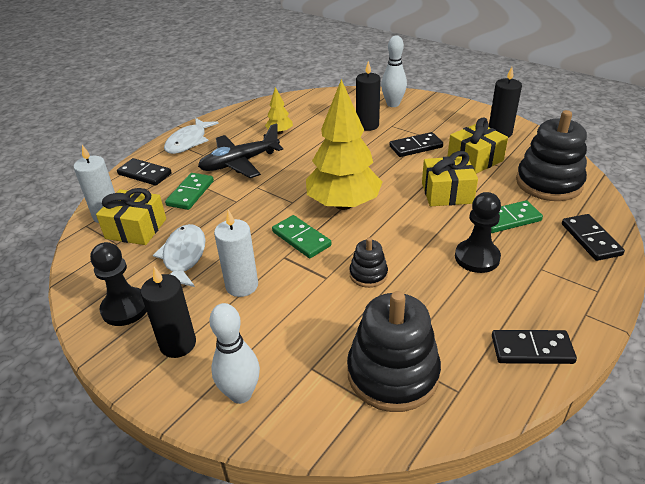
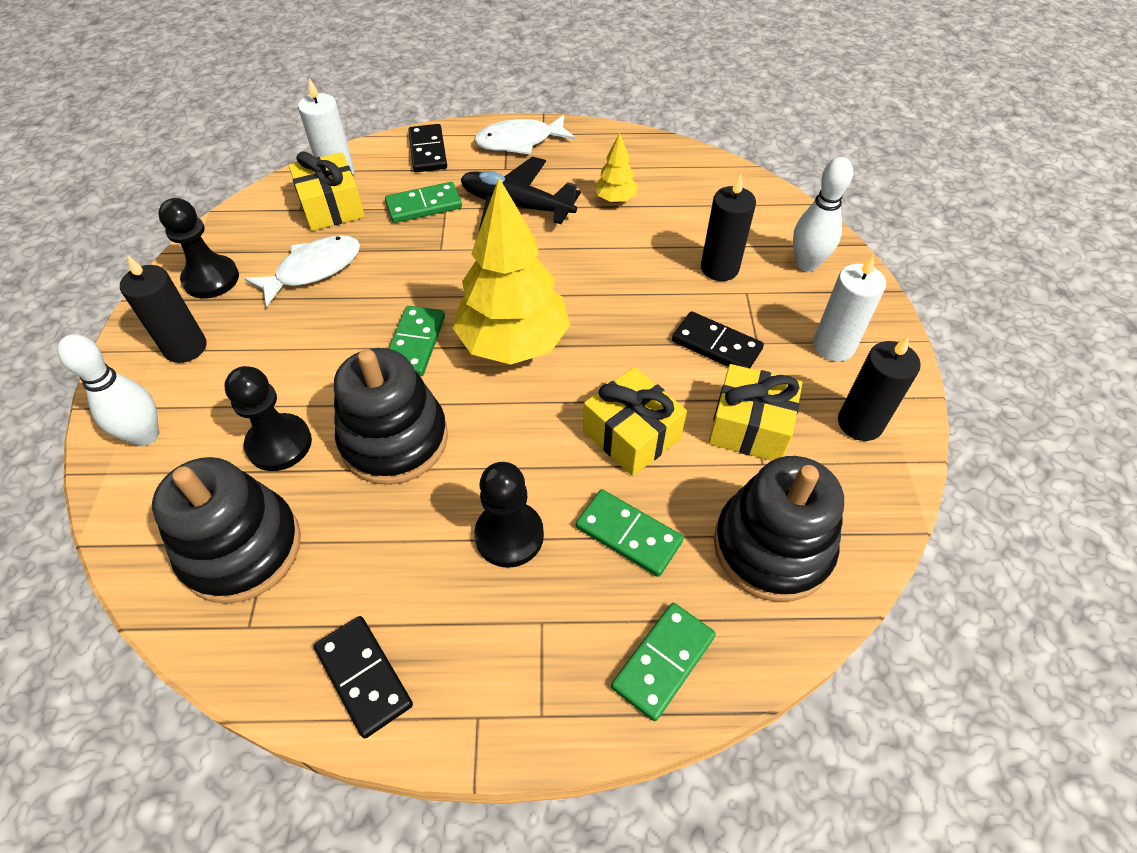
camera: 50 degrees right, 15 degrees up
(242, 285) = (300, 342): white candle -> white candle (833, 346)
(321, 325) = (279, 444): none -> black pawn
(368, 274) = (394, 439): black stacking toy -> black stacking toy, size x2.00
(590, 239) = (663, 661): black domino -> green domino

